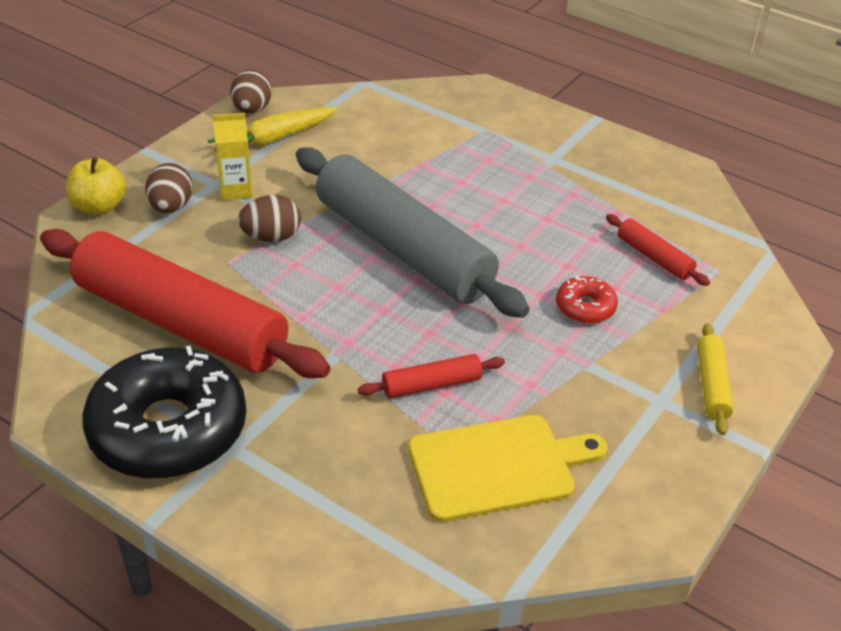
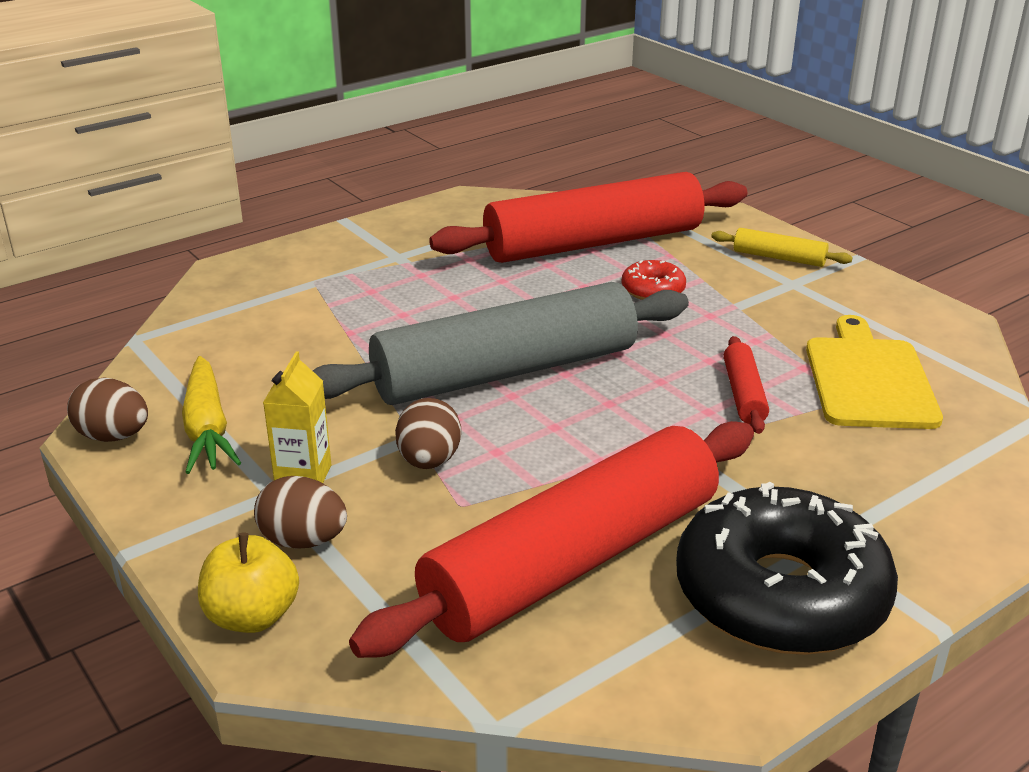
camera: 70 degrees left, 10 degrees down
(654, 257) = (593, 242): red rolling pin -> red rolling pin, size x2.47

